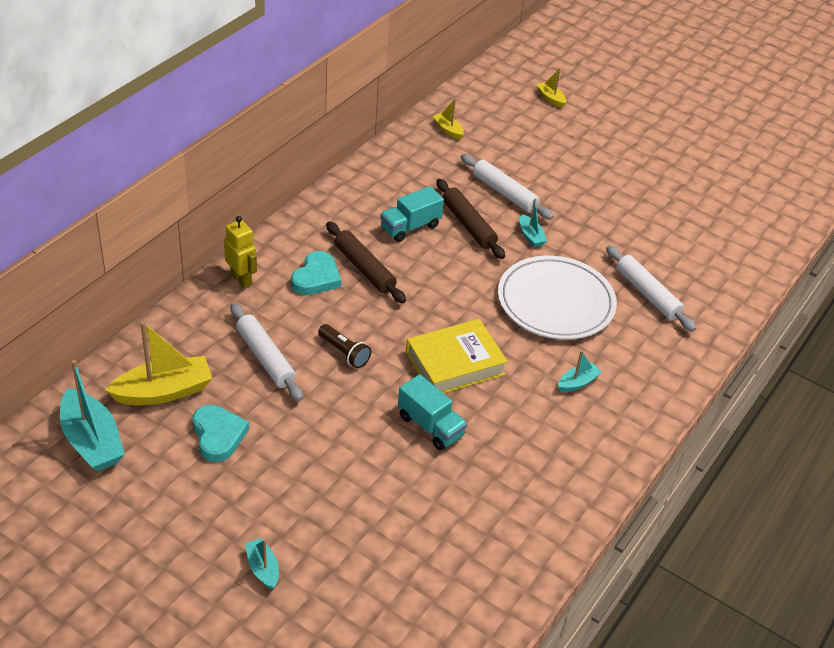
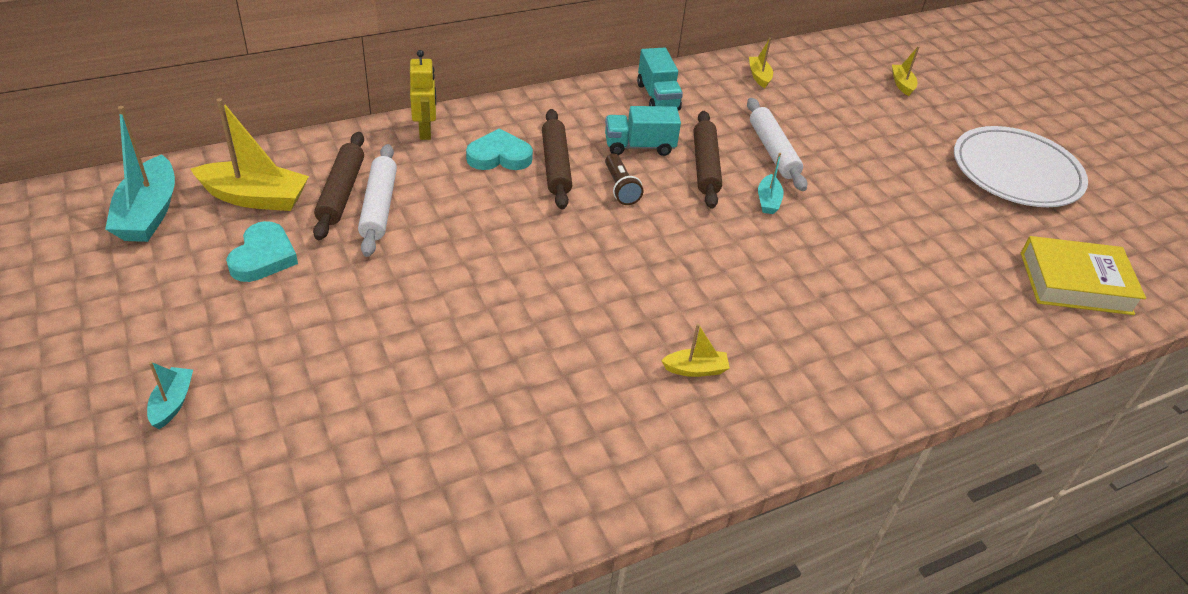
camera: 30 degrees right, 0 degrees up
(226, 358) = (342, 192): none -> brown rolling pin
(316, 278) = (499, 156): turquoise heart -> turquoise heart turned 150 degrees counterclockwise
(344, 352) = (461, 233): brown flashlight -> brown flashlight (620, 188)
(430, 426) = (483, 341): turquoise truck -> turquoise truck (657, 97)
(455, 363) = (569, 290): yellow book -> yellow book (1075, 283)
(555, 302) = (741, 275): white plate -> white plate (1016, 172)
(577, 383) = (695, 369): turquoise boat -> yellow boat
(647, 294) = (864, 310): white rolling pin -> none

